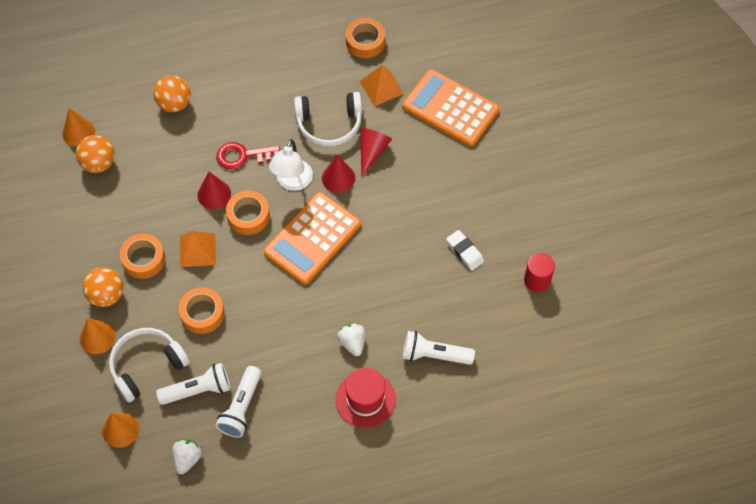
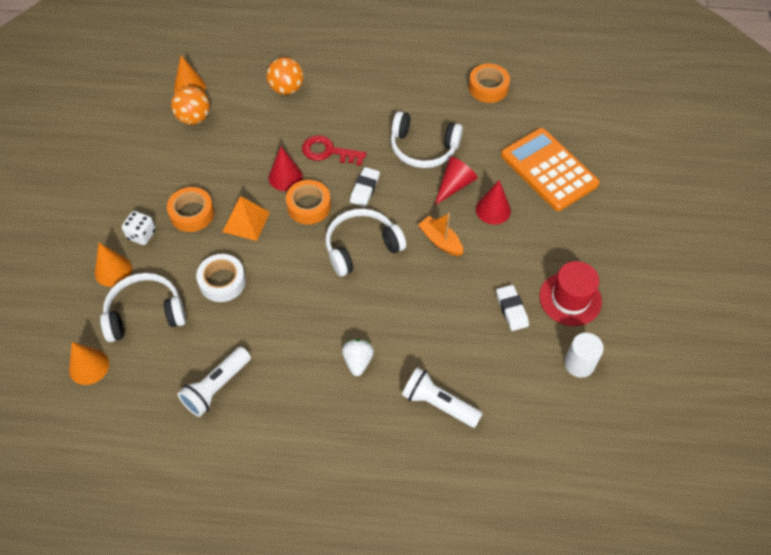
camera: 20 degrees right, 5 degrees down
(106, 295) = (141, 235): orange ball -> white dice
(187, 459) = (138, 420): white strawberry -> none
(198, 390) = (182, 354): white flashlight -> none
(202, 313) = (222, 282): orange tape -> white tape
(292, 182) = (365, 189): white lamp -> white eraser
(312, 238) = (361, 247): orange calculator -> white headphones
(338, 178) = (411, 199): red cone -> red cone (493, 210)
(365, 399) = (346, 424): red hat -> red hat (570, 299)
(380, 209) = (440, 241): none -> orange boat
(381, 87) = (487, 131): orange pyramid -> none
(537, 280) = (579, 364): red cylinder -> white cylinder

